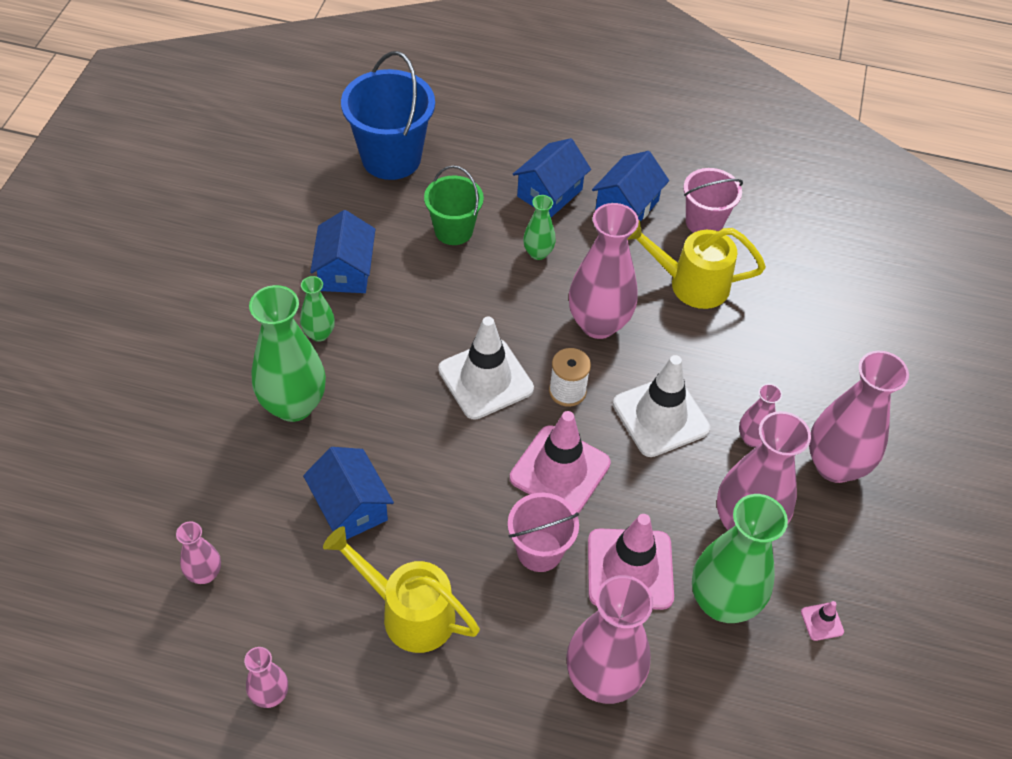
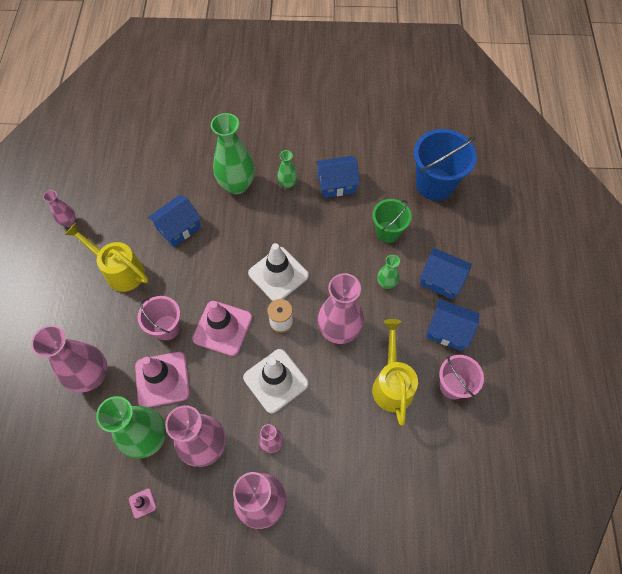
camera: 80 degrees right, 10 degrees up
(205, 574) = (129, 176): pink vase -> none
(409, 612) = (120, 270): yellow watering can -> yellow watering can turned 75 degrees counterclockwise

